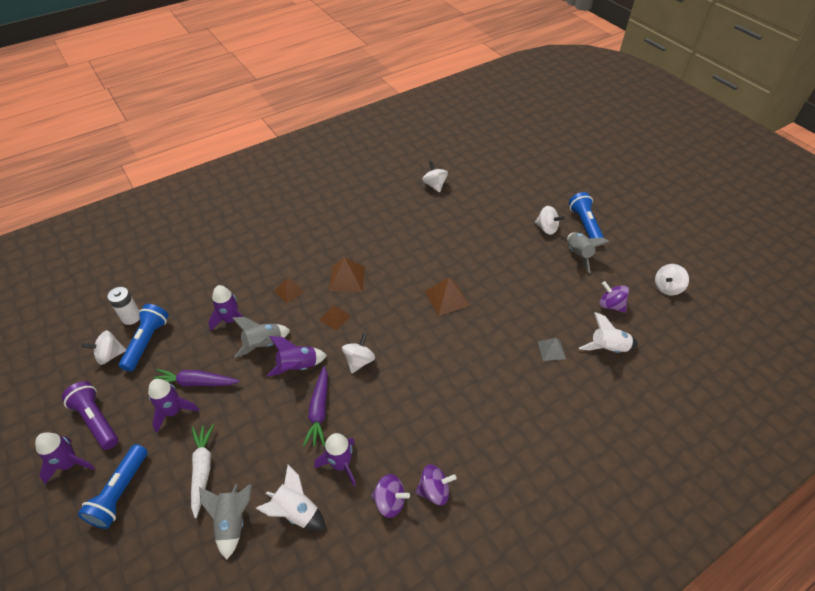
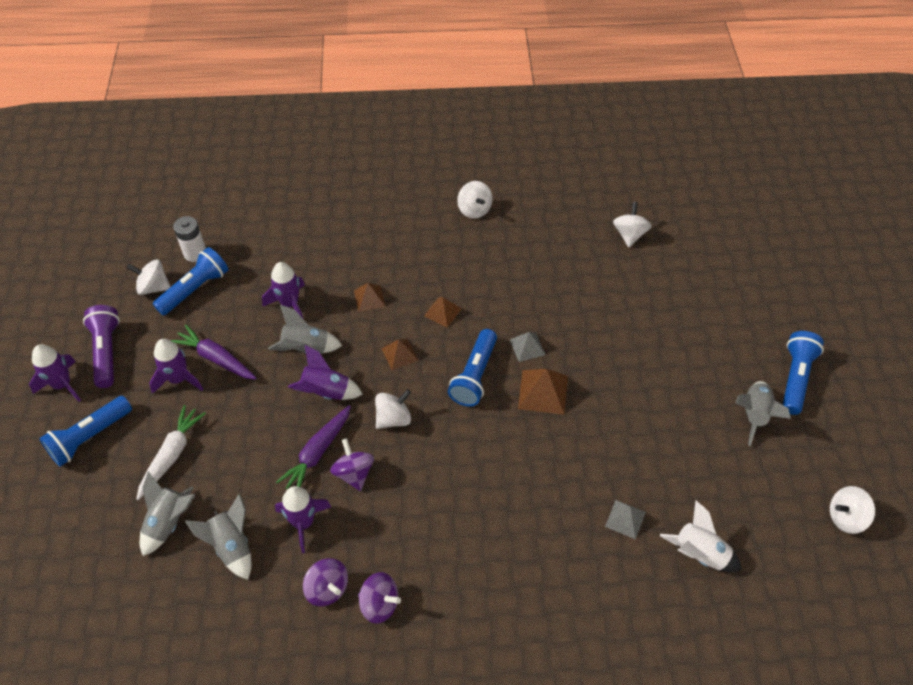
camera: 30 degrees right, 5 degrees up
(296, 511) = (232, 546): white rocket -> grey rocket
(347, 278) = (442, 312): brown pyramid -> brown pyramid, size x0.64
(396, 308) = (474, 376): none -> blue flashlight
(418, 276) = (527, 347): none -> grey pyramid
(546, 228) = (737, 359): white spinning top -> white spinning top (474, 210)
(610, 305) = (746, 502): purple spinning top -> purple spinning top (354, 473)

